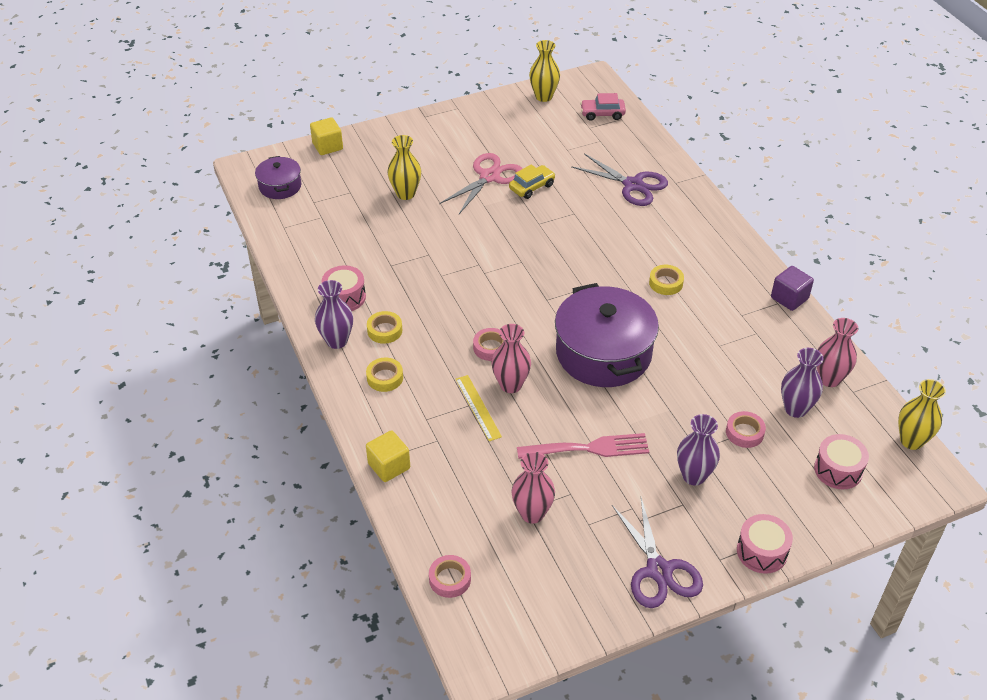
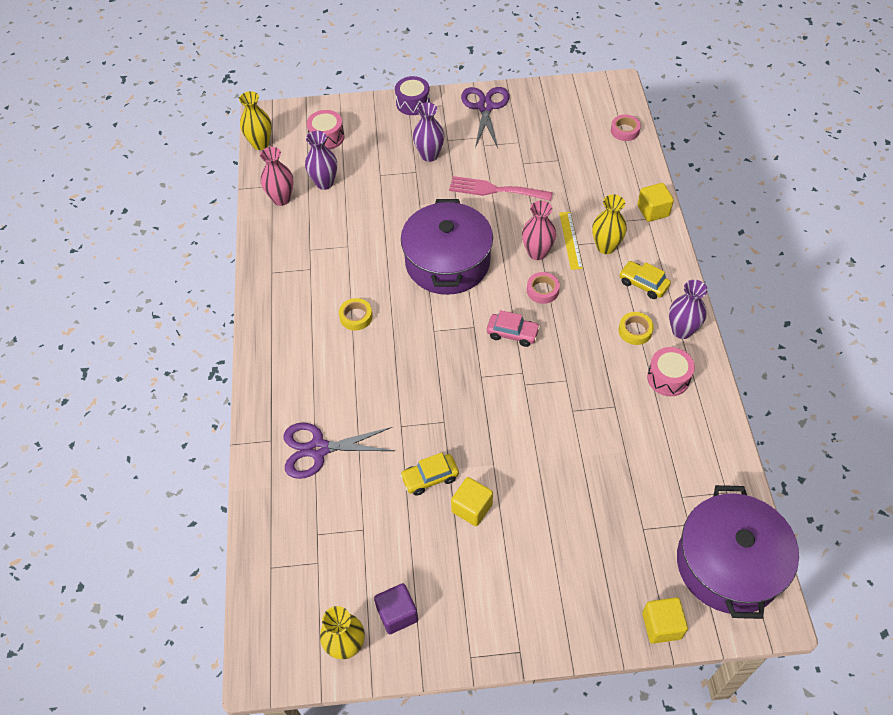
camera: 160 degrees left, 10 degrees up
(280, 186) = (728, 564): purple pot -> purple pot, size x1.97
(385, 378) = (643, 284): yellow tape -> yellow car
(405, 194) = (577, 507): yellow vase -> yellow vase (605, 247)
(490, 177) = (472, 508): pink scissors -> yellow cube
(532, 513) = (555, 156): pink vase -> none
(602, 114) = (288, 584): pink car -> pink car (512, 333)
(633, 185) = (318, 449): purple scissors -> purple scissors turned 60 degrees counterclockwise
(744, 433) = (374, 175): pink tape -> none
(762, 552) = (413, 103): pink drum -> purple drum
(789, 298) = (258, 274): purple cube -> purple cube (397, 614)

